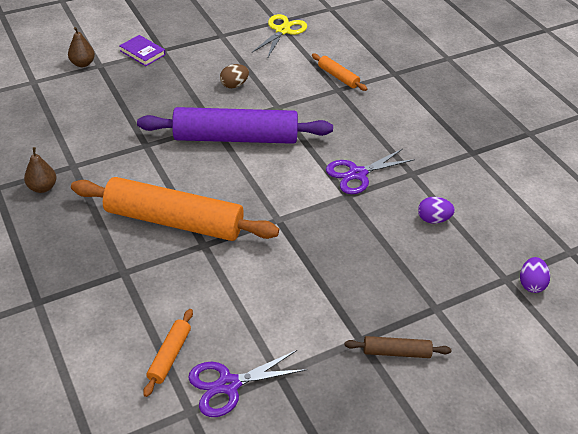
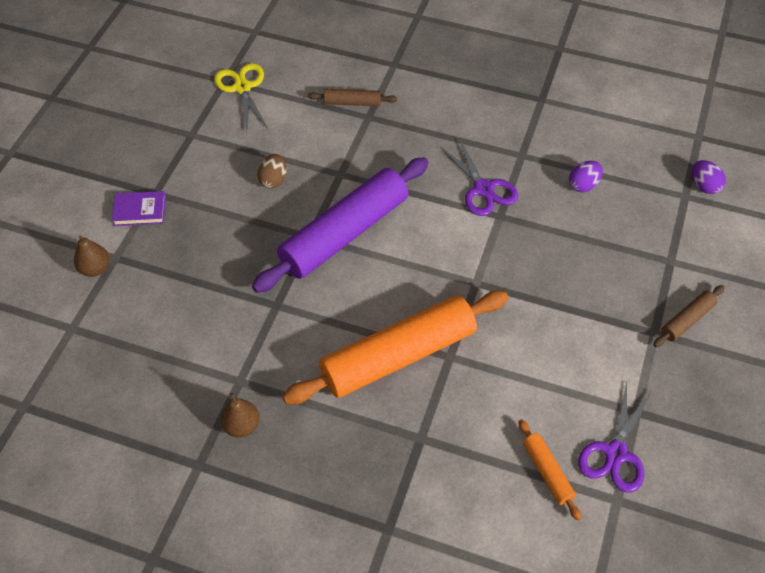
camera: 40 degrees left, 10 degrees up
(338, 77) = (352, 102): orange rolling pin -> brown rolling pin
(357, 174) = (483, 189): purple scissors -> purple scissors turned 45 degrees counterclockwise

